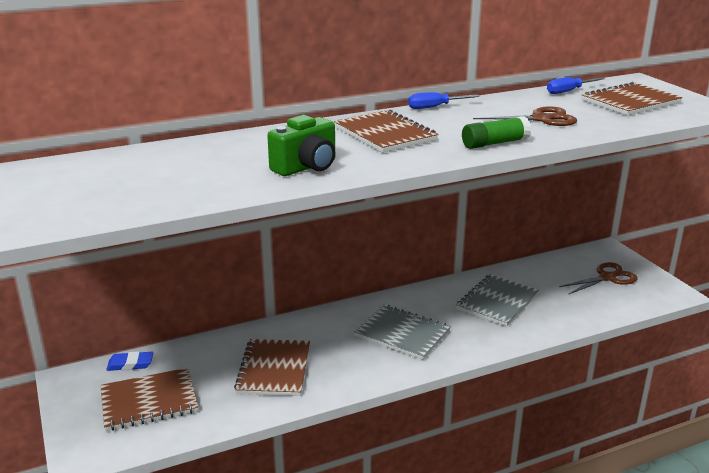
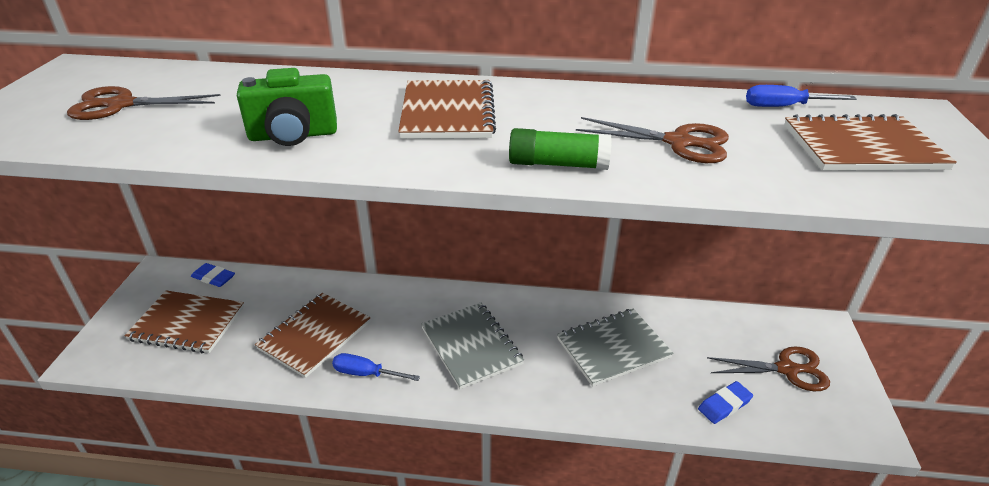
camera: 30 degrees right, 10 degrees up
(132, 181) = (120, 105): none -> brown scissors
(434, 107) = (563, 89): blue screwdriver -> blue screwdriver (365, 373)
(591, 308) = (724, 405): none -> blue eraser

